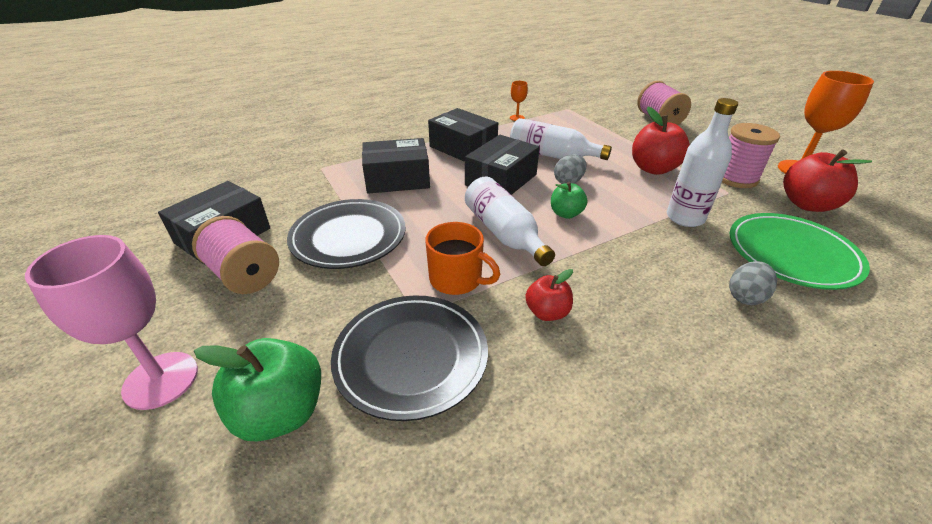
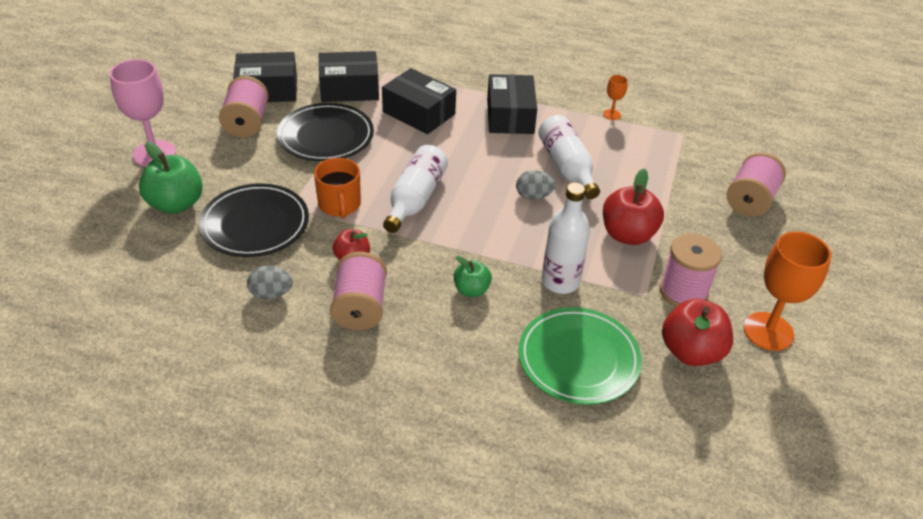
camera: 45 degrees right, 5 degrees up
(501, 180) = (486, 161): black box -> black box (349, 88)
(566, 214) = (481, 216): green apple -> green apple (471, 290)
(630, 347) = (360, 307): none -> pink spool
(745, 296) = (481, 346): grey egg -> grey egg (271, 294)

